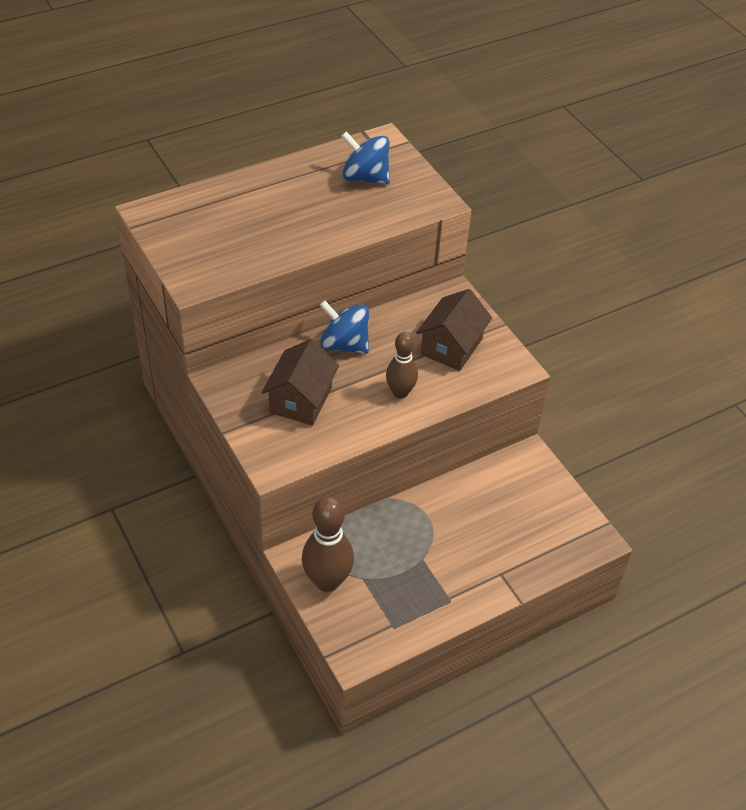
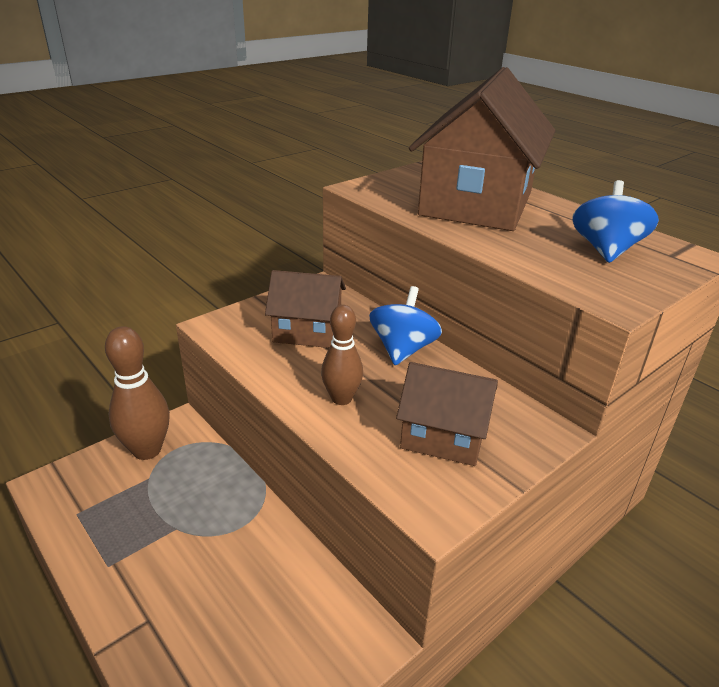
camera: 80 degrees right, 15 degrees down
(258, 217) = (476, 203): none -> brown house

